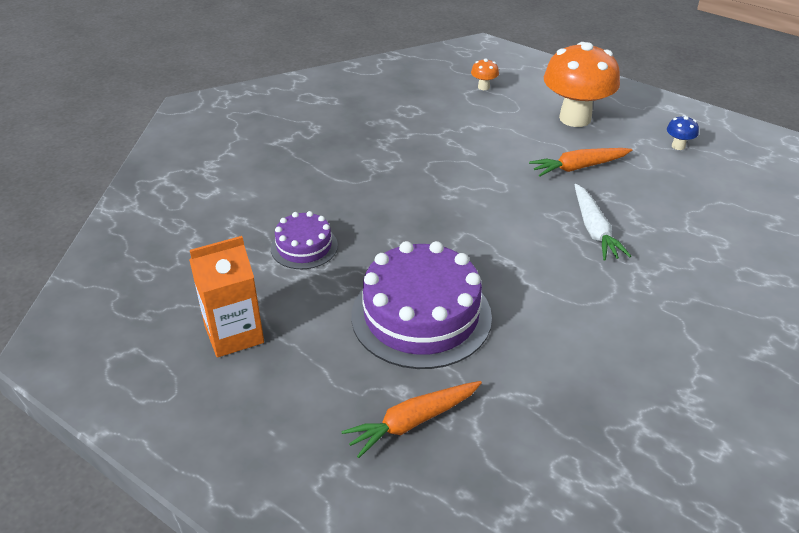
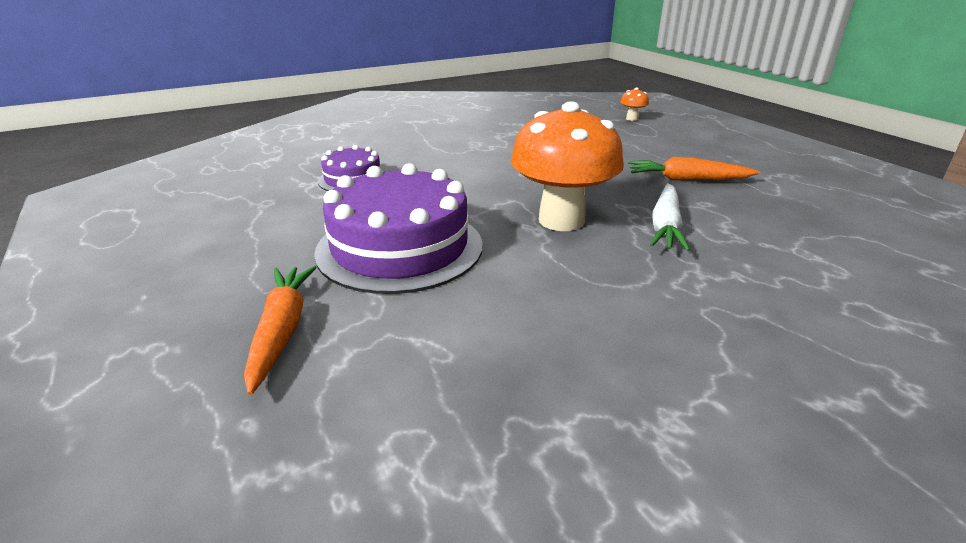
camera: 25 degrees right, 10 degrees down
(234, 334) = (217, 219): orange carton -> none
(412, 422) = (282, 331): orange carrot -> orange carrot turned 90 degrees clockwise
(575, 118) = (712, 148): orange mushroom -> orange mushroom (561, 220)
(678, 146) = (827, 185): blue mushroom -> none

